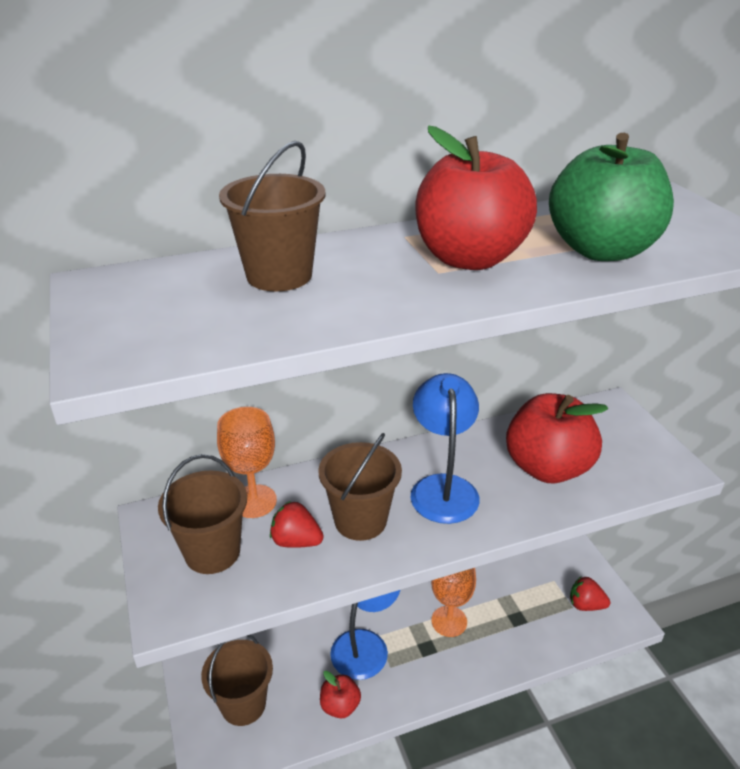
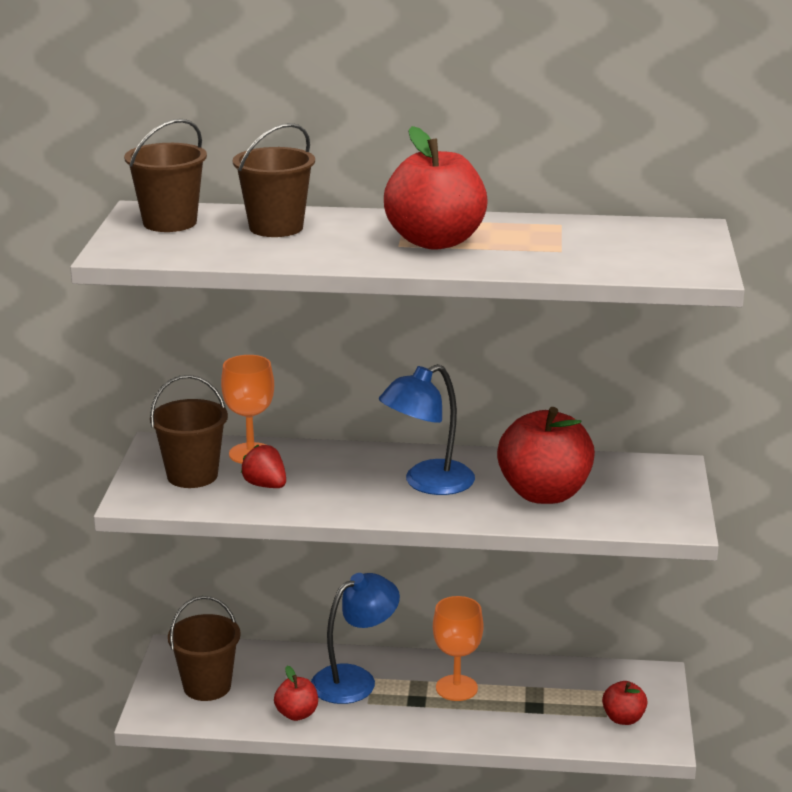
camera: 25 degrees right, 10 degrees down
(360, 520) = (331, 486): brown bucket -> brown bucket (170, 222)
(443, 487) = (427, 483): blue lamp -> blue lamp turned 150 degrees counterclockwise
(585, 605) = (623, 718): red strawberry -> red apple
(601, 250) = (554, 254): green apple -> none

